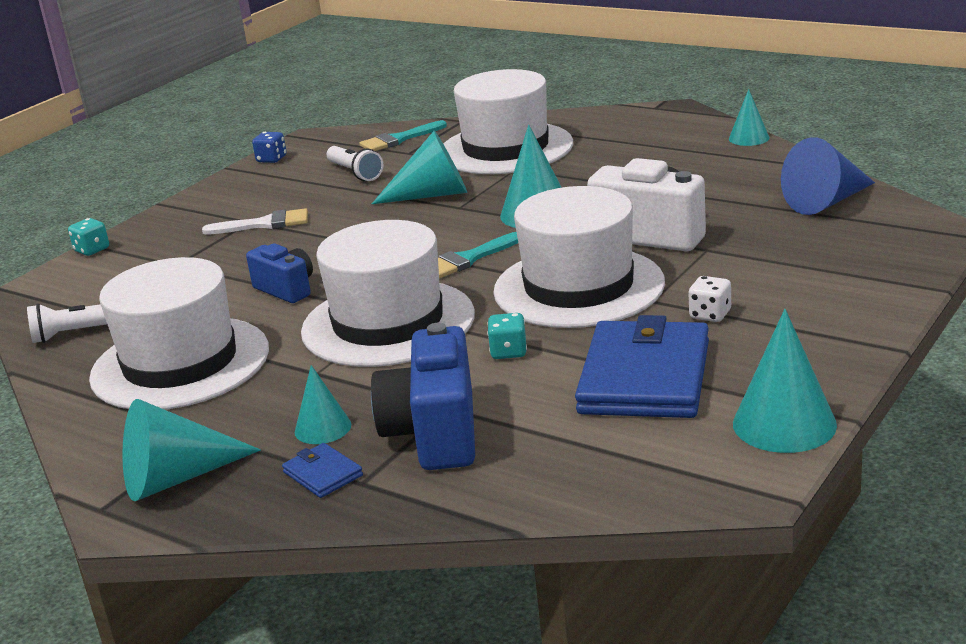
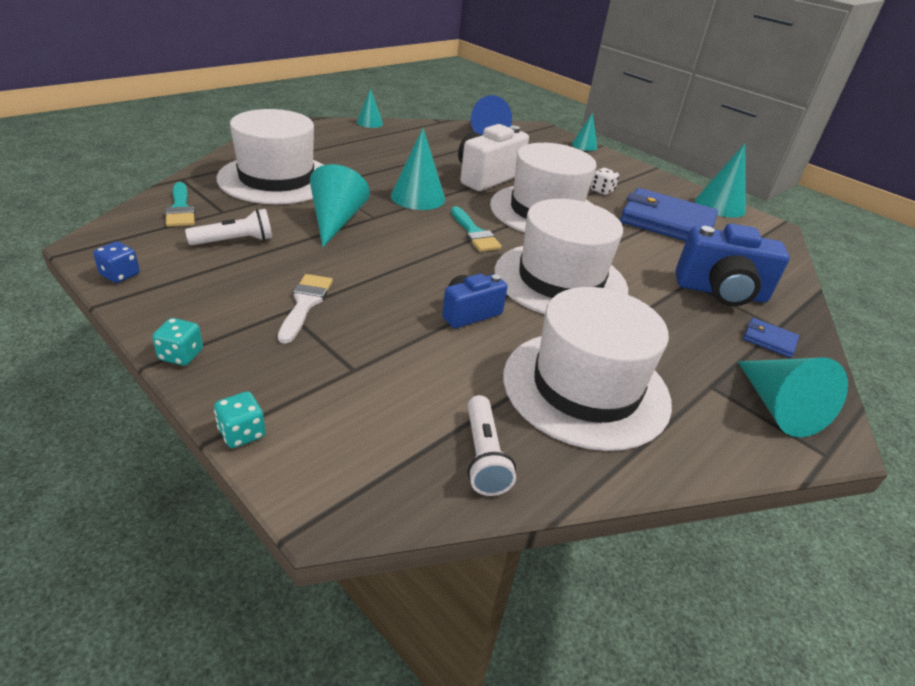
camera: 85 degrees left, 10 degrees up
(323, 428) = (709, 331): turquoise cone -> turquoise cone (584, 145)
(323, 474) = (769, 340): blue wallet -> blue wallet turned 60 degrees clockwise
(508, 352) = (623, 249): turquoise dice -> turquoise dice (181, 355)

